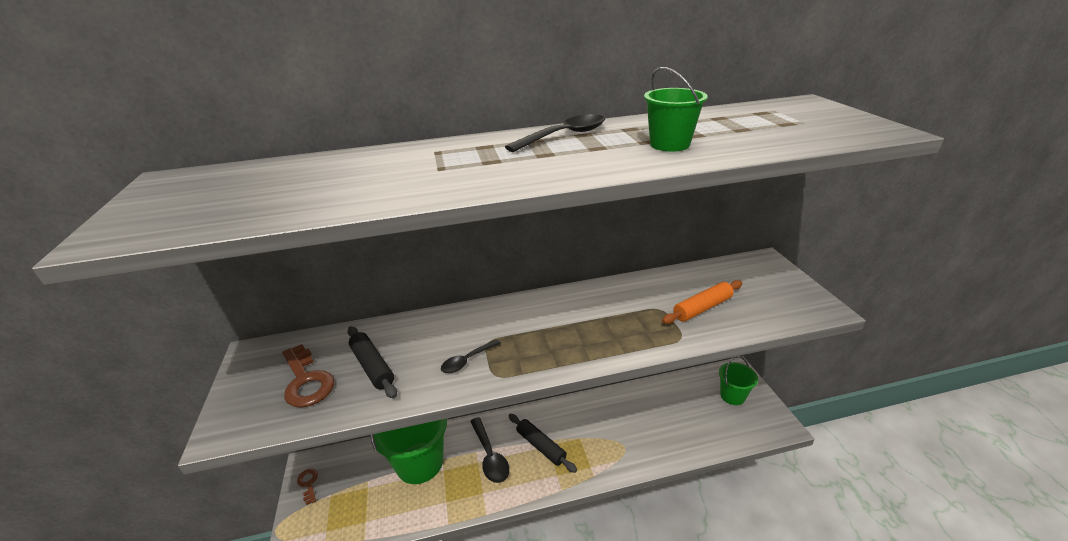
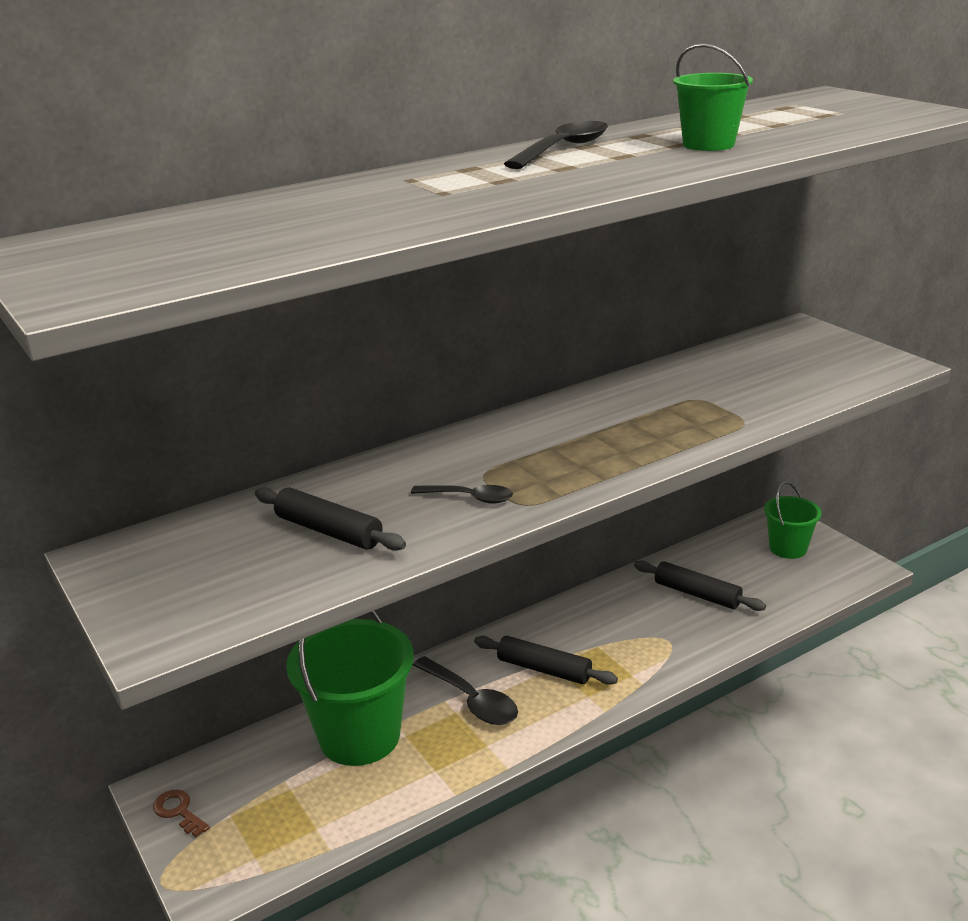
camera: 20 degrees left, 5 degrees down
(306, 381) = (235, 566): brown key -> none
(467, 361) = (470, 498): black spoon -> black spoon turned 105 degrees counterclockwise
(658, 416) = (697, 594): none -> black rolling pin
(702, 308) = (751, 389): orange rolling pin -> none

